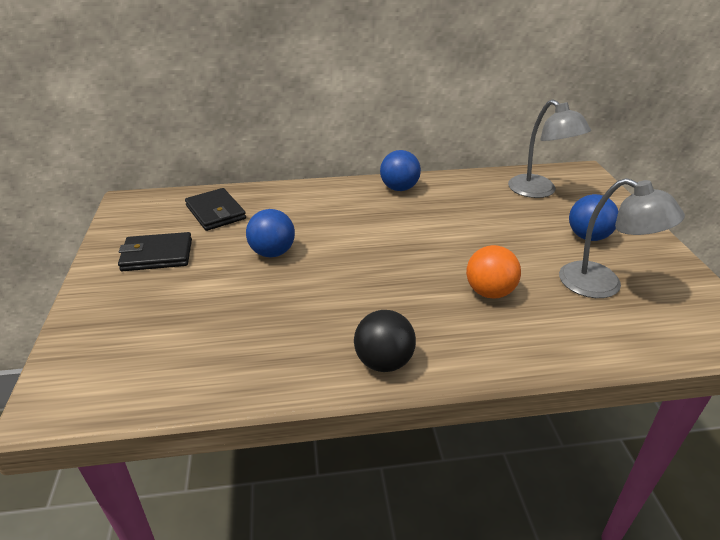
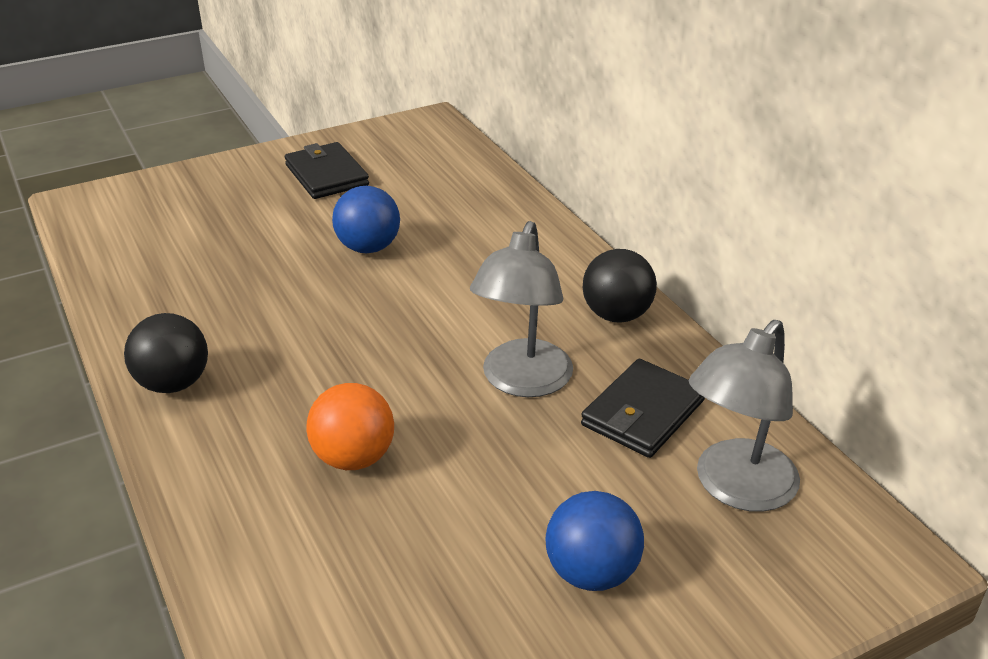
camera: 70 degrees right, 0 degrees up
(216, 212) = (440, 182): black wallet -> black wallet (643, 413)
(399, 188) = (616, 315): blue ball -> black ball
(602, 285) = (428, 598): grey lamp -> grey lamp (522, 382)

